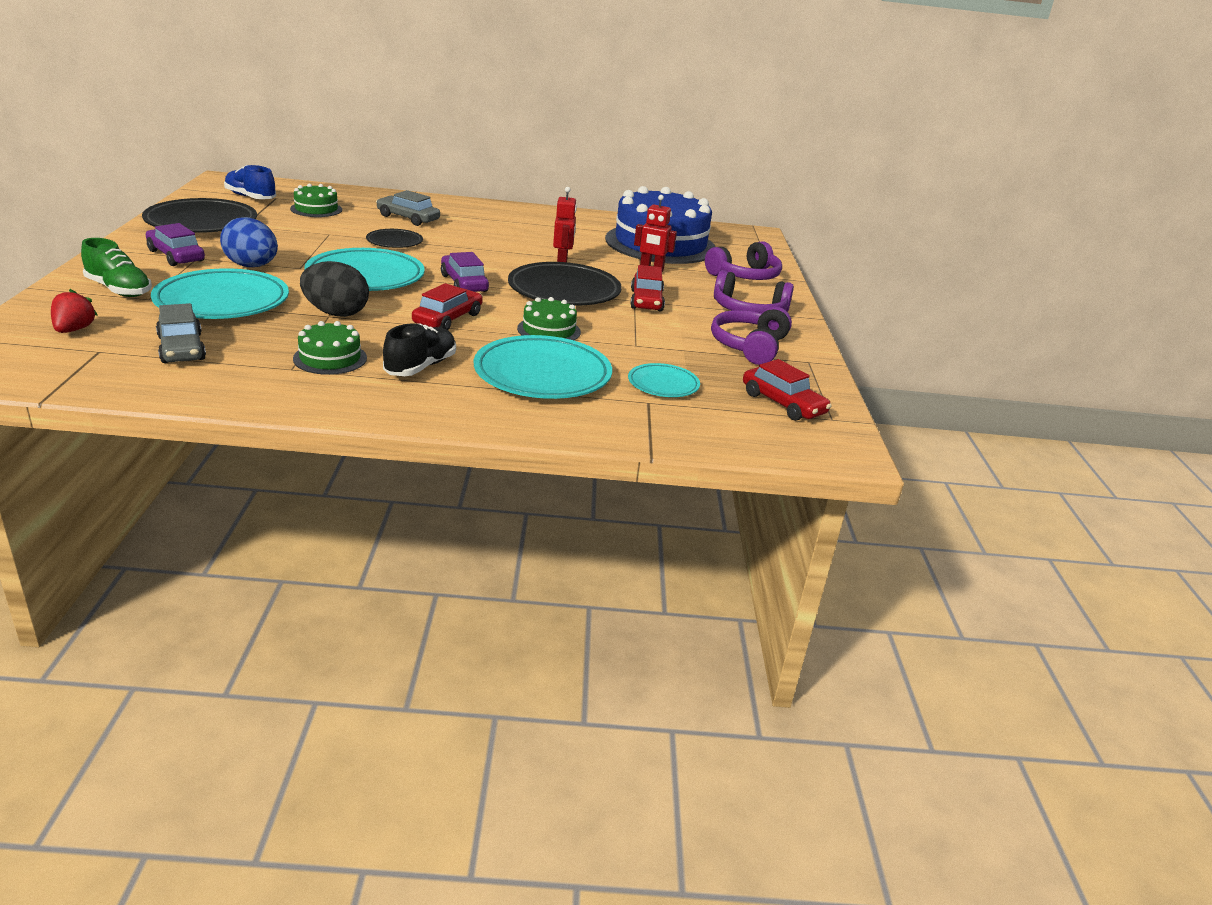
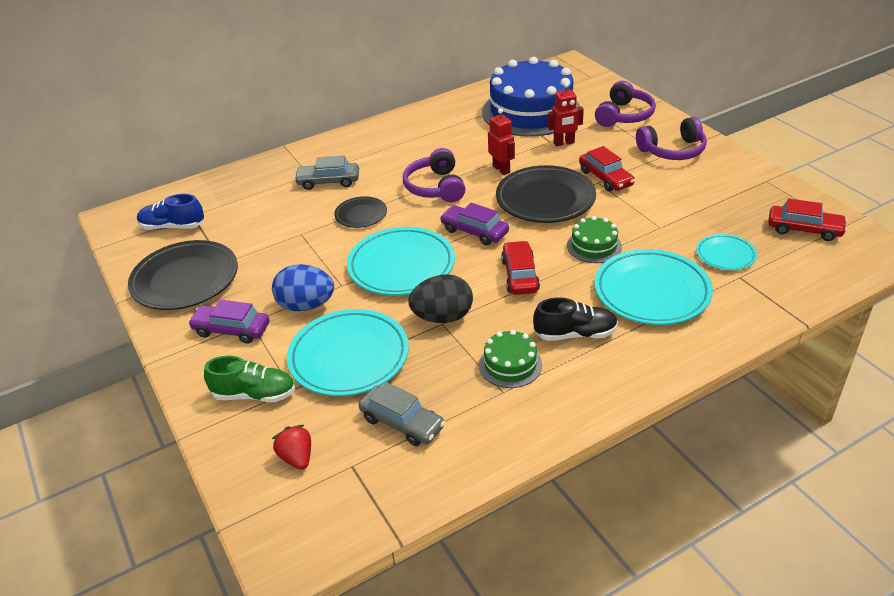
camera: 25 degrees left, 10 degrees up
(316, 209) = (245, 211): green cake -> none
(420, 367) = (575, 334): black shoe -> black shoe turned 90 degrees clockwise
(749, 346) = (720, 187): purple headphones -> purple headphones (435, 187)

